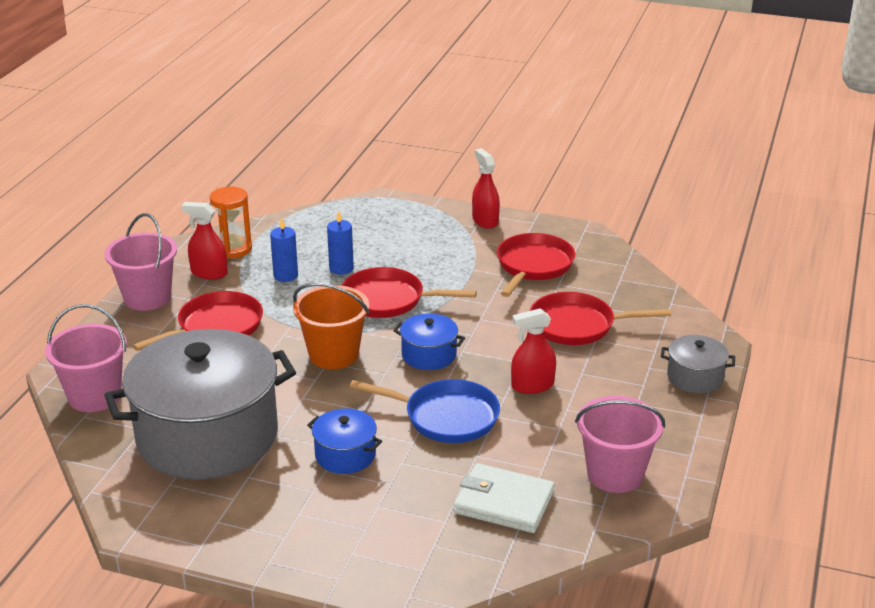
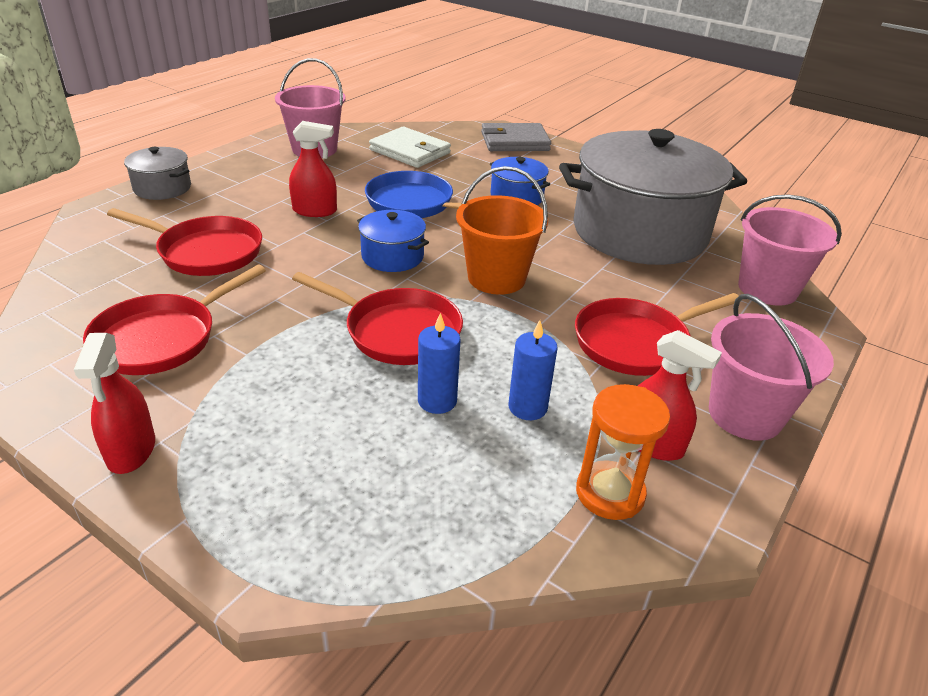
camera: 165 degrees left, 5 degrees up
(381, 565) = (514, 141): none -> grey wallet

